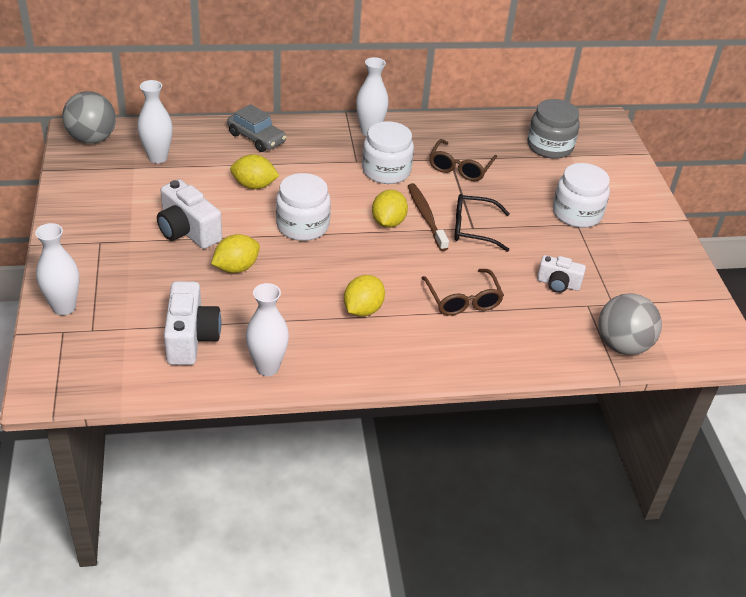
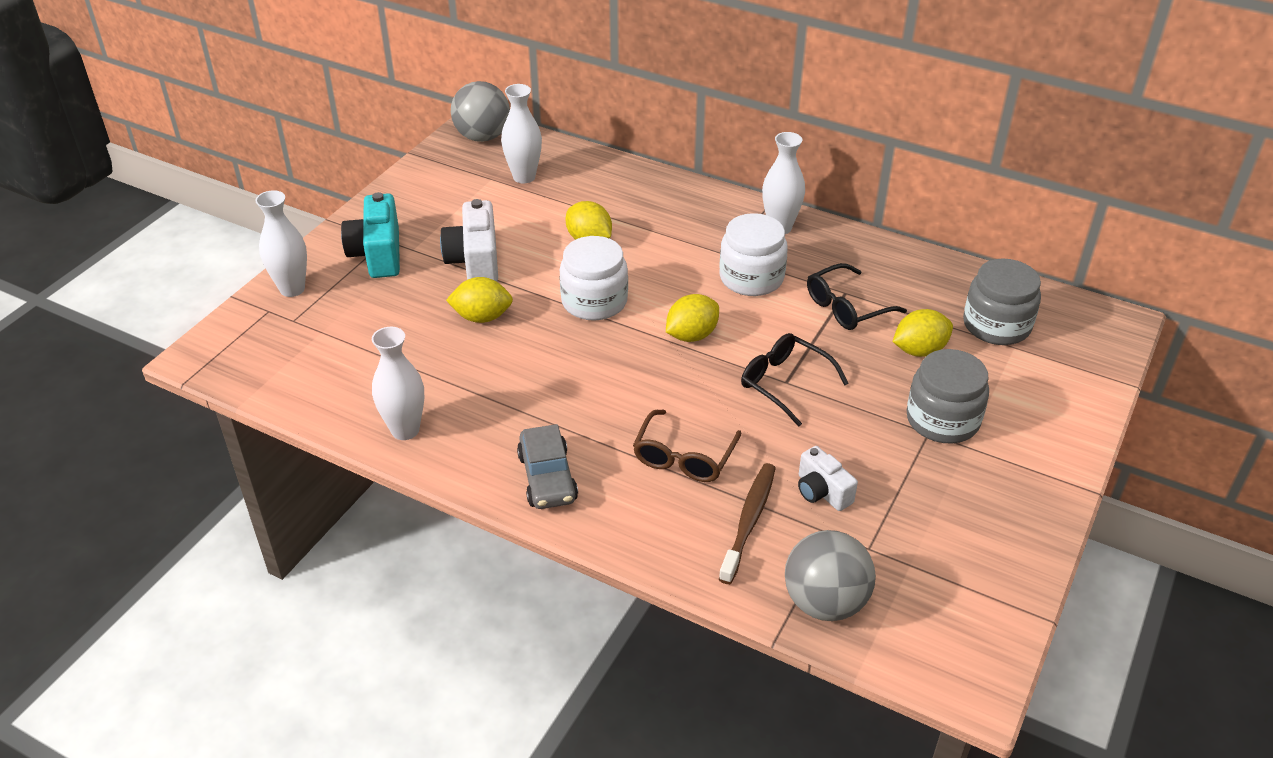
camera: 40 degrees right, 0 degrees up
(105, 255) = (378, 254): none -> turquoise camera
(191, 338) = (367, 367): white camera -> none
(256, 138) = (645, 191): grey car -> grey car (547, 478)
(363, 309) = (562, 416): yellow lemon -> yellow lemon (919, 350)
(426, 216) = (742, 346): brown toothbrush -> brown toothbrush (749, 521)
(460, 168) = (846, 307): brown glasses -> black glasses
(577, 213) = (942, 420): white jar -> grey jar

